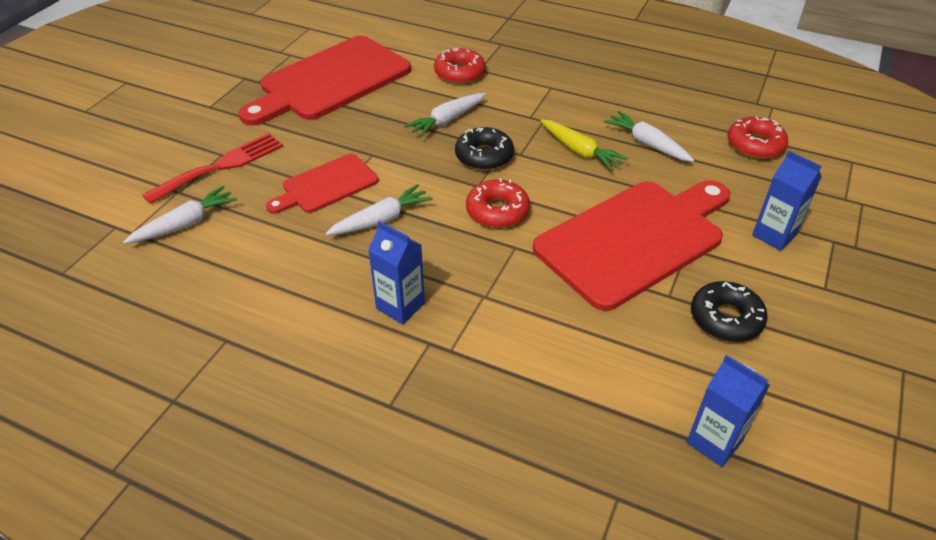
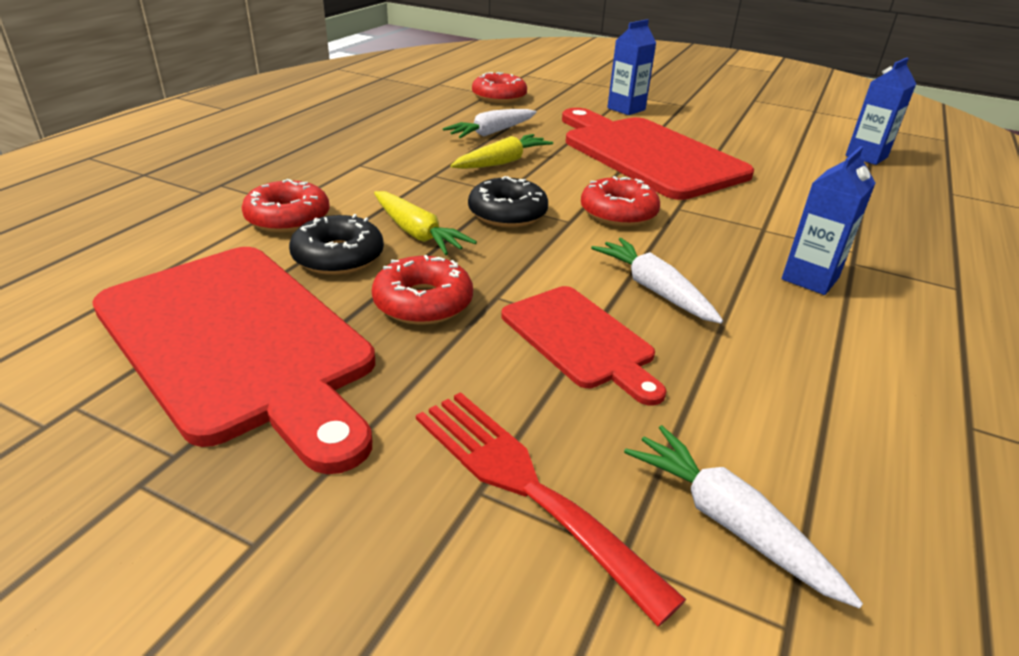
camera: 90 degrees left, 10 degrees down
(365, 129) = (423, 302): none -> red donut
(447, 120) = (417, 233): white carrot -> yellow carrot
(726, 318) = (735, 136): black donut -> black donut (338, 257)

